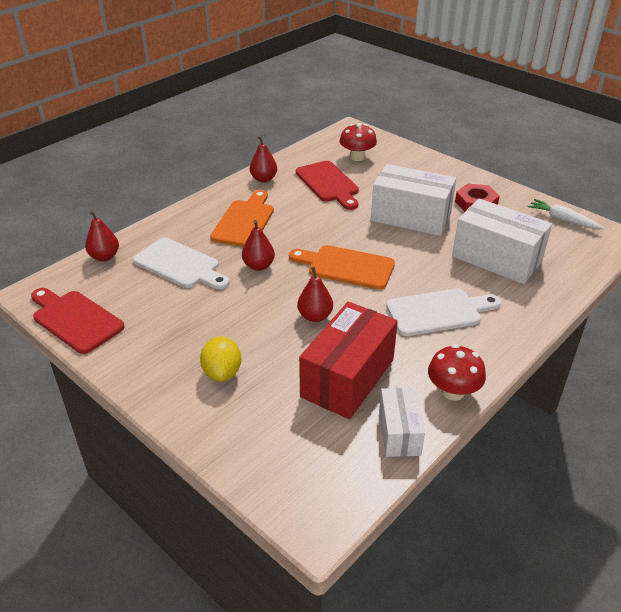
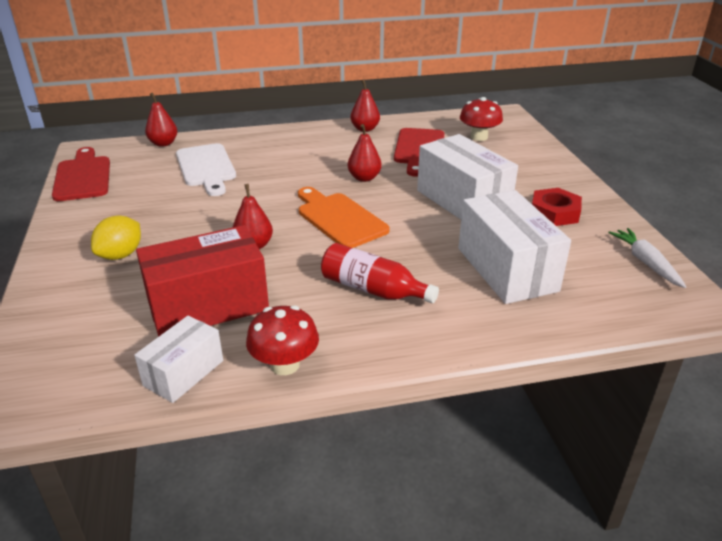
camera: 35 degrees right, 5 degrees down
(244, 221) = (302, 154): orange cutting board -> none
(258, 266) = (265, 190): red pear -> red pear (364, 178)
(438, 312) = (373, 290): white cutting board -> red bottle

